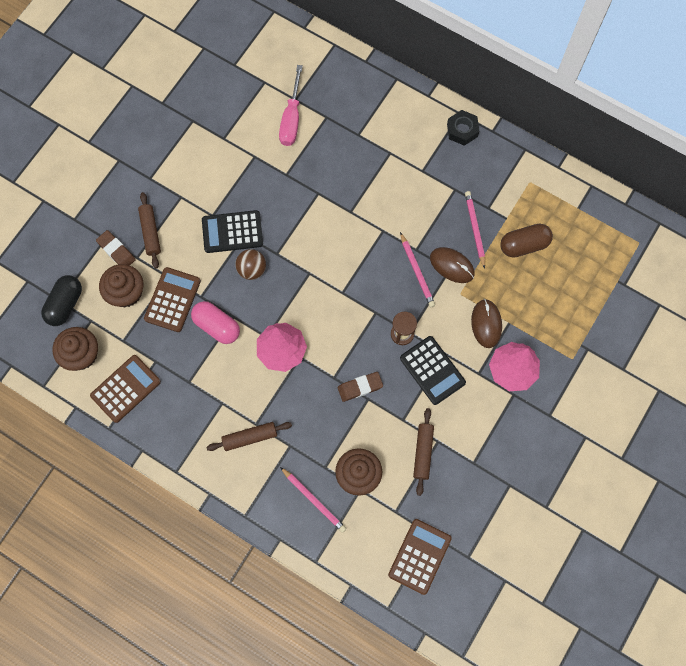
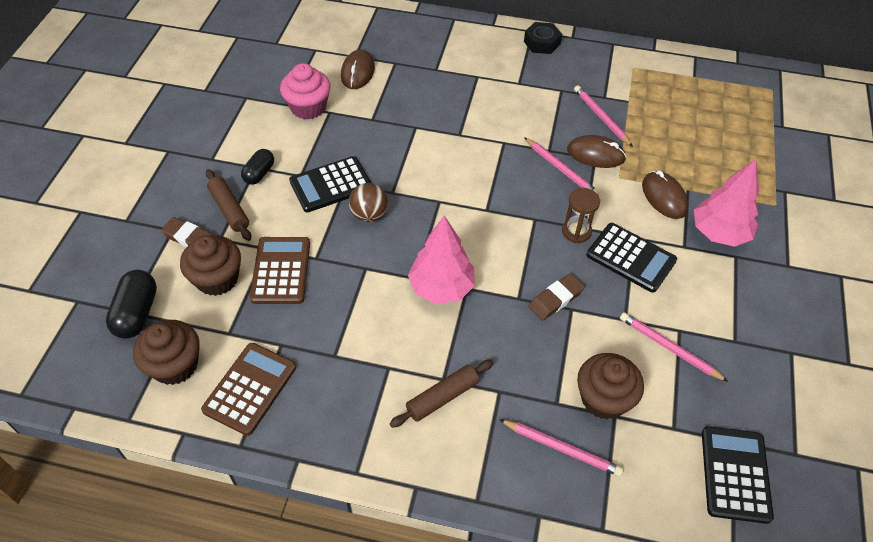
camera: 20 degrees left, 20 degrees down
(182, 204) = (259, 173): none -> black capsule
(217, 326) = (348, 283): pink capsule -> none
(239, 146) = (308, 107): none -> pink cupcake
(291, 119) = (357, 72): pink screwdriver -> brown mouse
(419, 556) = (735, 474): brown calculator -> black calculator
(423, 452) = (669, 348): brown rolling pin -> pink pencil
(524, 245) = (660, 118): brown capsule -> none

